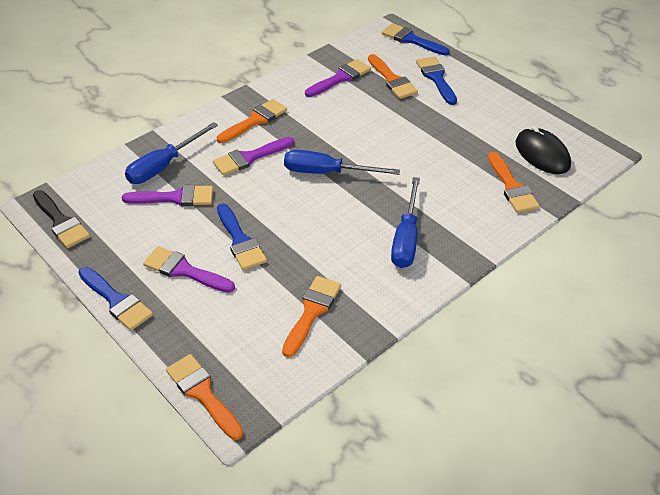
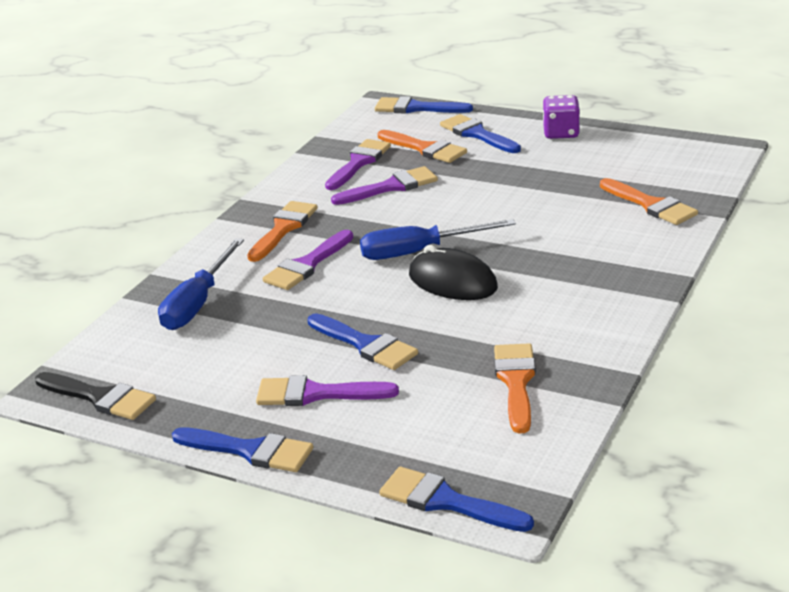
camera: 20 degrees left, 15 degrees down
(175, 198) = (241, 329): purple brush -> purple brush (391, 187)
(202, 393) = (446, 501): orange brush -> blue brush
(406, 238) = (569, 283): blue screwdriver -> none
(495, 96) = (561, 133): none -> purple dice
(542, 154) = (659, 168): black mouse -> black mouse (452, 281)

